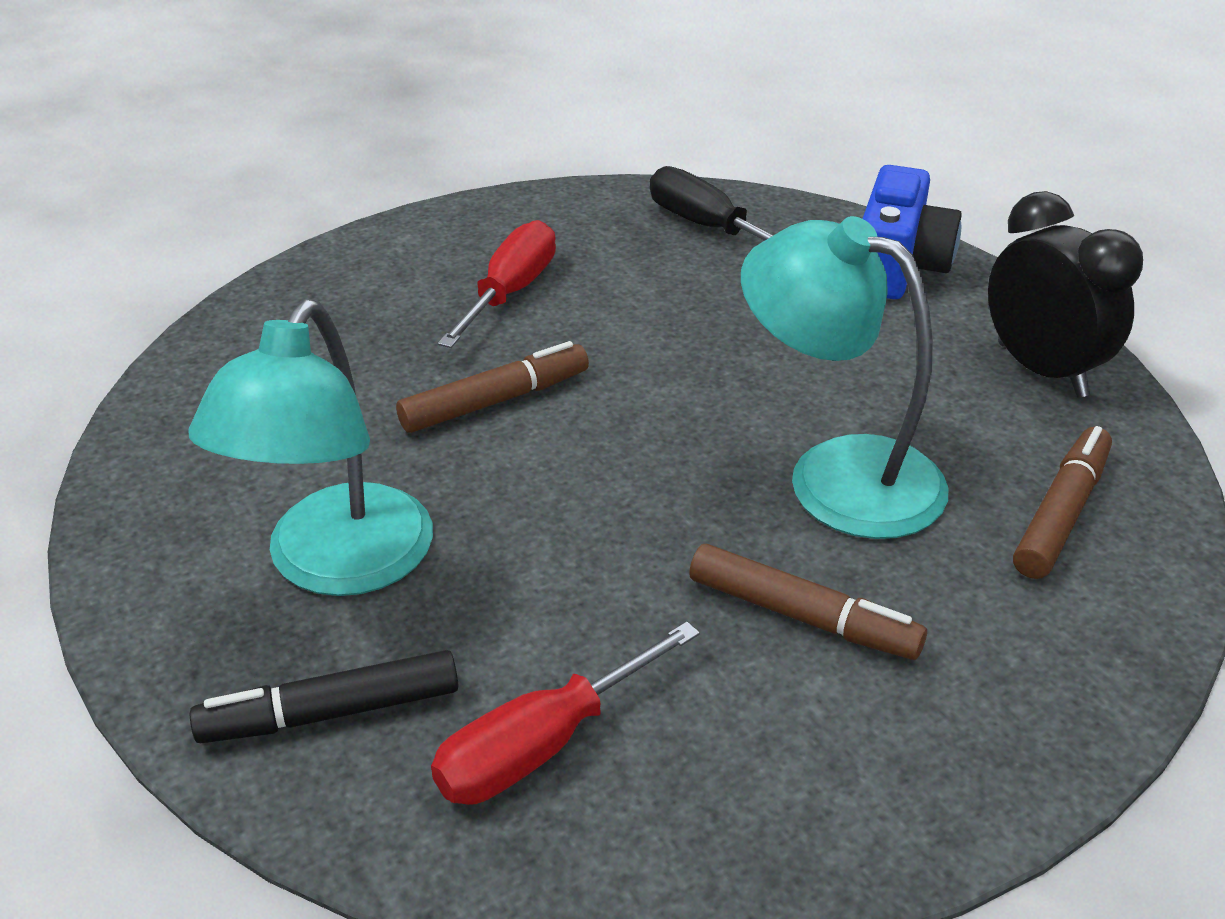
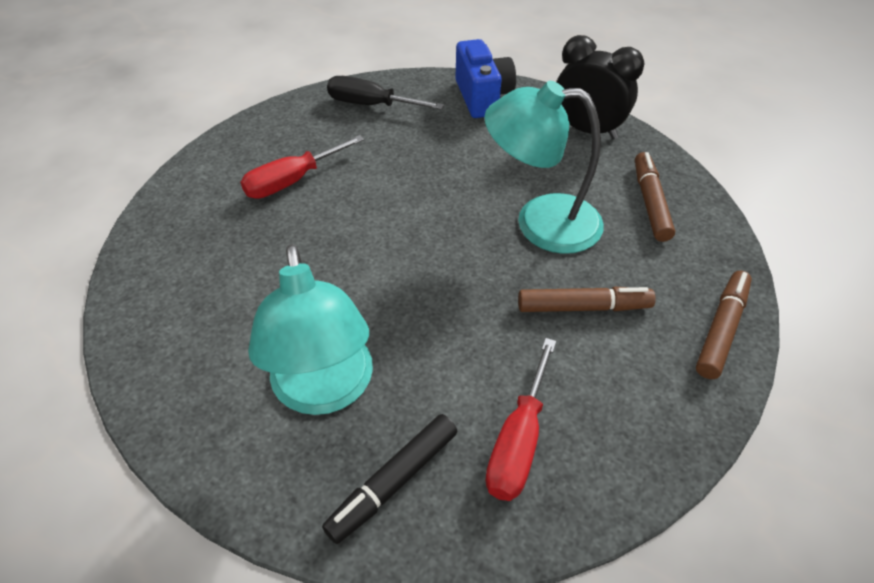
camera: 30 degrees left, 10 degrees up
(495, 401) = (336, 251): brown marker -> brown marker (721, 329)
(510, 292) = (292, 181): red screwdriver -> red screwdriver turned 120 degrees counterclockwise

